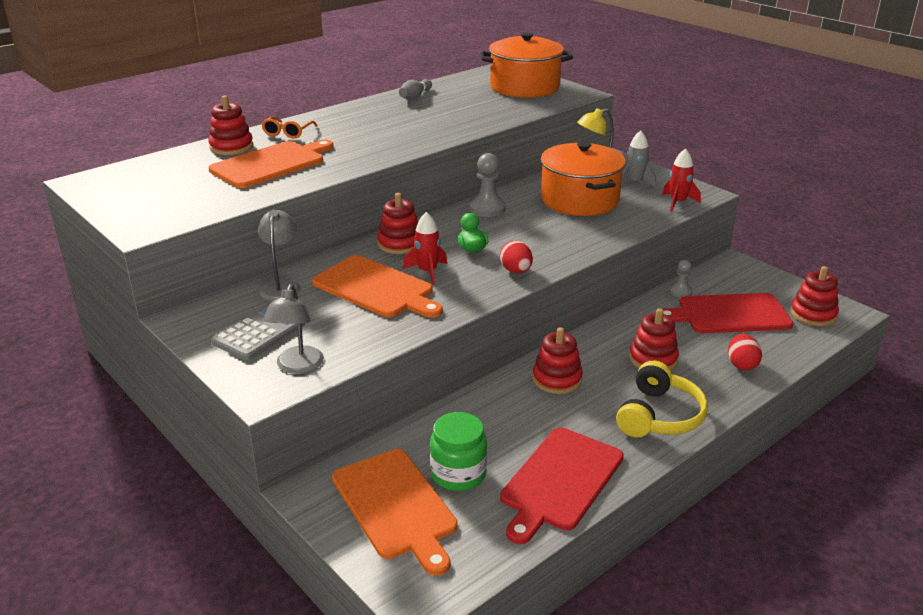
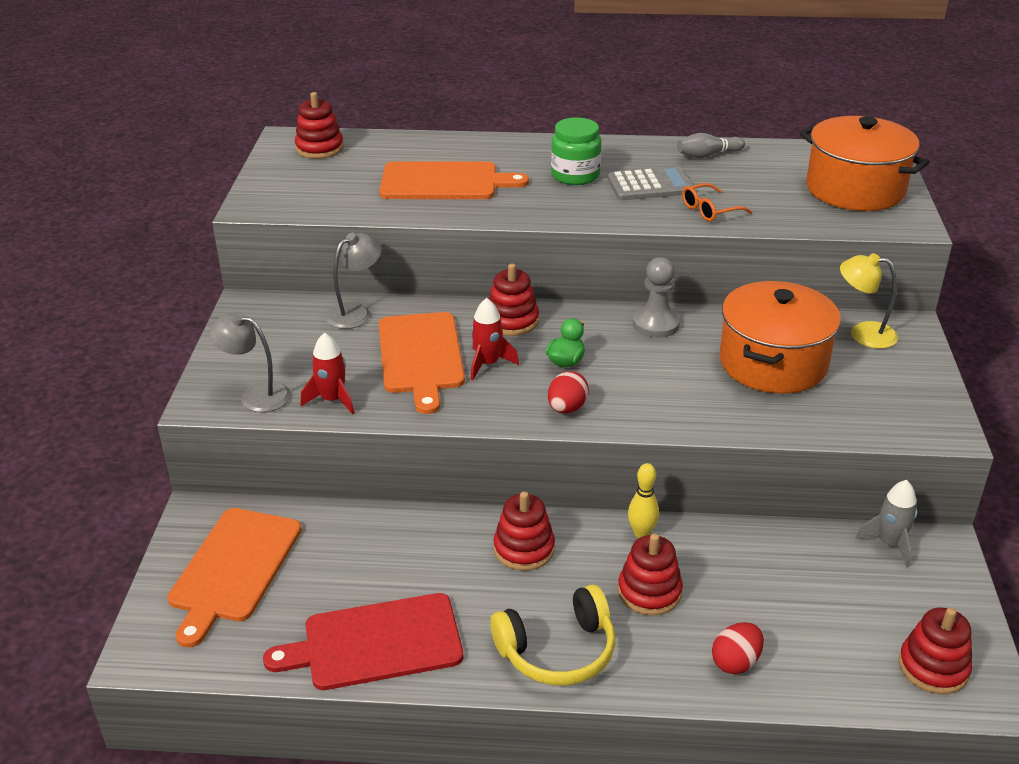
camera: 45 degrees right, 5 degrees up
(231, 147) = (444, 149): red stacking toy -> red stacking toy (319, 148)
(259, 333) = (276, 348): grey calculator -> grey calculator (650, 185)
(287, 133) = (514, 152): orange glasses -> orange glasses (709, 210)
(297, 367) = (256, 395): grey lamp -> grey lamp turned 60 degrees clockwise
(458, 474) = (313, 576): green jar -> green jar (575, 175)
(602, 335) = (641, 533): none -> yellow bowling pin
(634, 182) = (879, 373): grey rocket -> grey rocket (889, 543)
(678, 202) = (887, 425): red rocket -> red rocket (332, 400)
(680, 292) = (809, 539): grey pawn -> none
(729, 314) = (823, 600): red cutting board -> none

